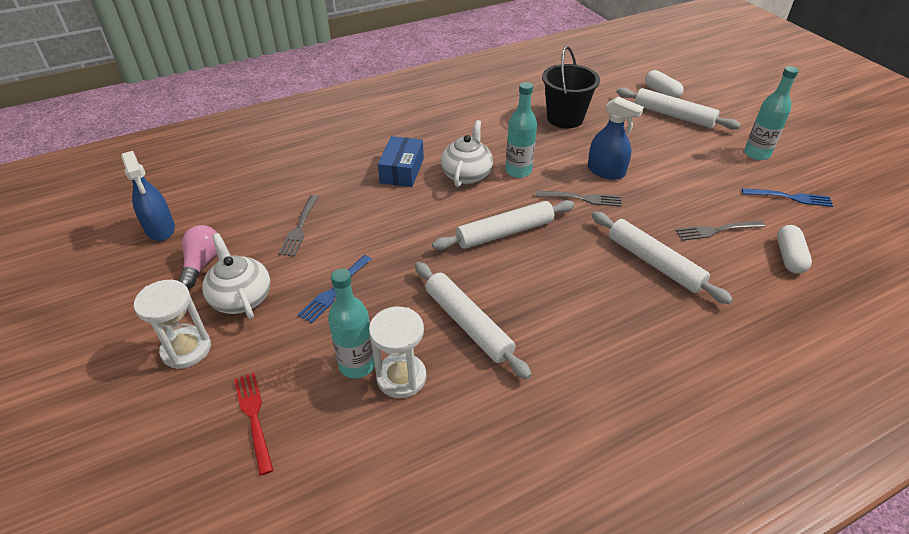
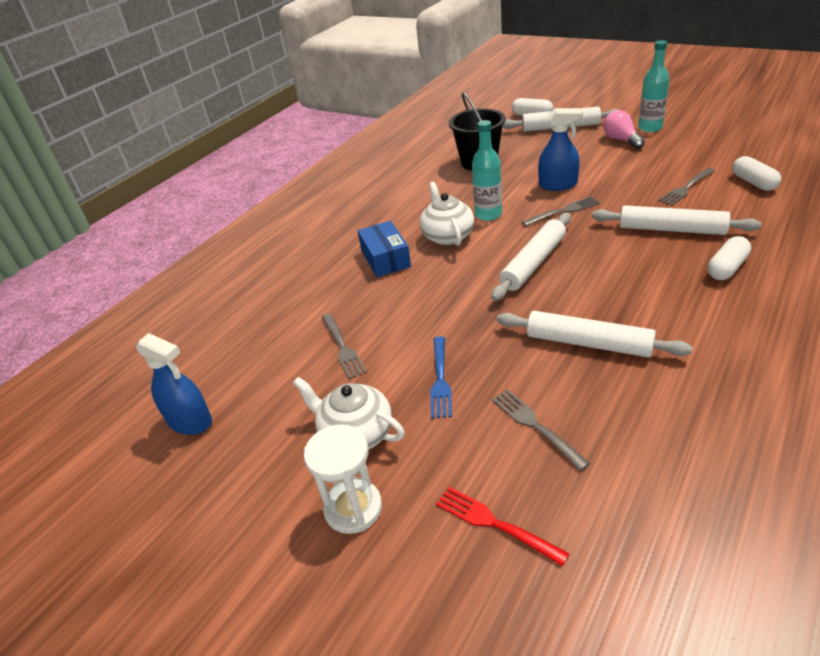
camera: 25 degrees left, 5 degrees down
(202, 263) = (277, 427): pink light bulb -> pink light bulb (621, 140)
(357, 365) = (535, 425): turquoise bottle -> grey fork
(401, 377) = (585, 413): white hourglass -> none
(659, 324) = (726, 268): none -> white capsule
(790, 197) = (707, 145): blue fork -> none

